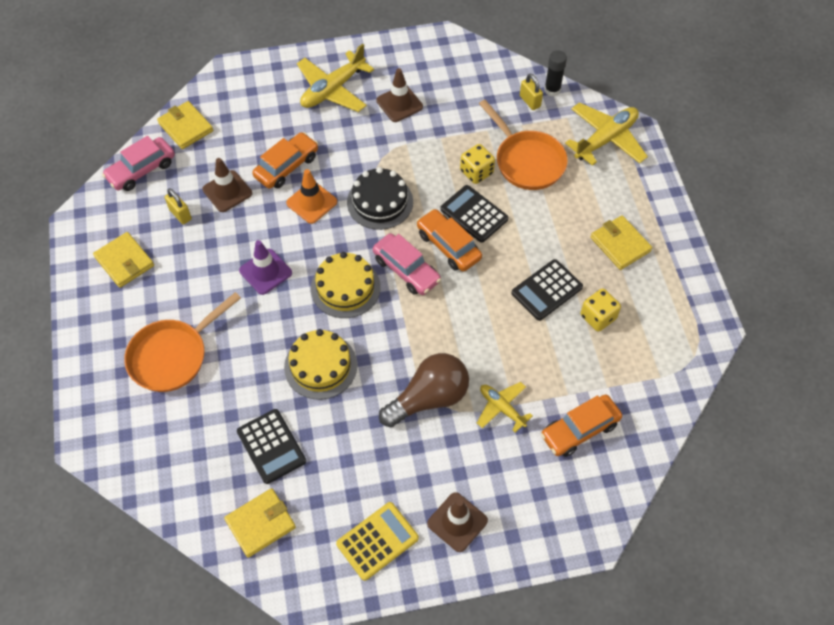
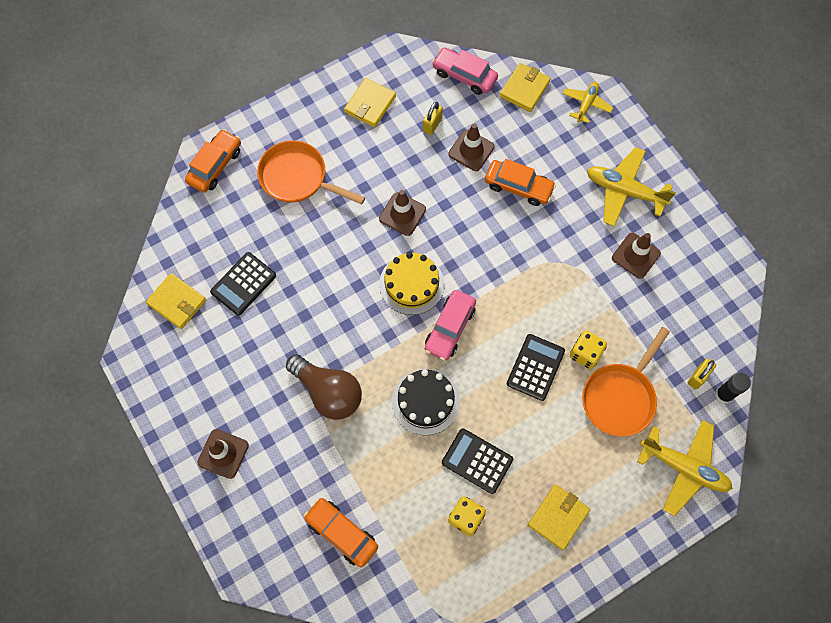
camera: 70 degrees right, 10 degrees up
(265, 272) = (402, 214): purple traffic cone -> brown traffic cone
(311, 202) = (488, 222): orange traffic cone -> none
(320, 366) = (328, 293): yellow cake -> none
(377, 541) = (188, 395): yellow calculator -> none
(380, 202) = (514, 279): black cake -> black cake (425, 401)
(448, 246) = (490, 356): orange car -> orange car (215, 166)
(502, 408) = (340, 457): yellow plane -> yellow plane (586, 104)

